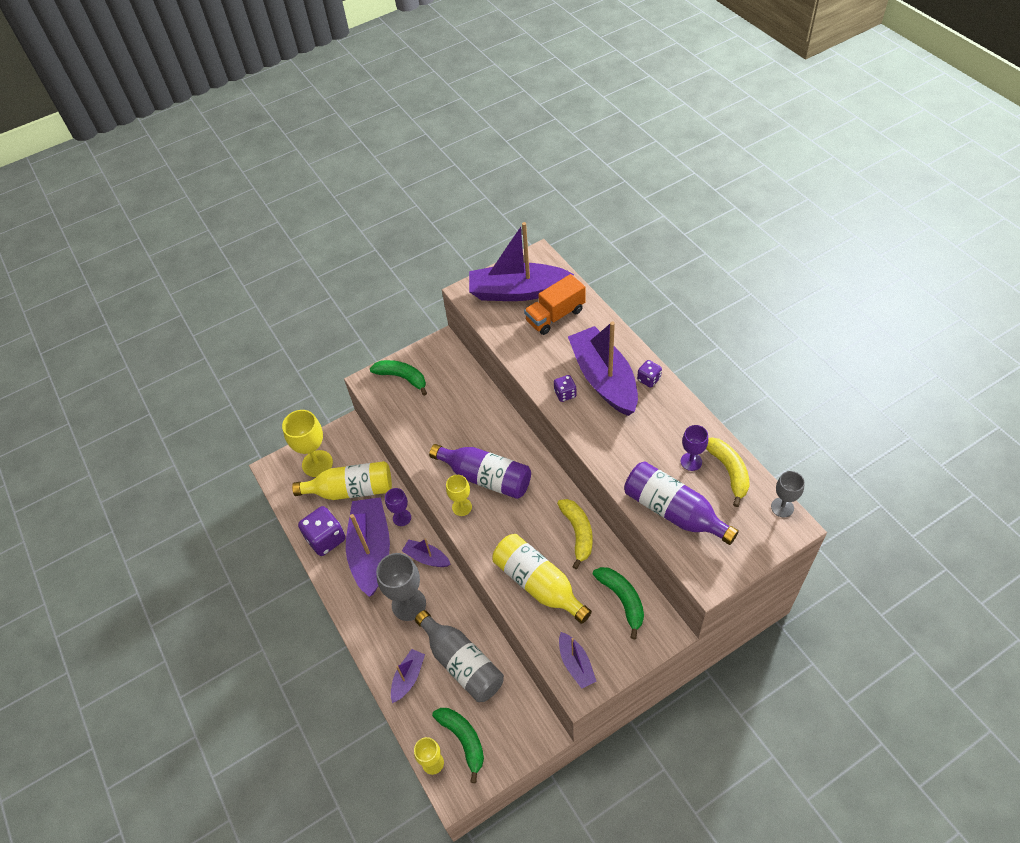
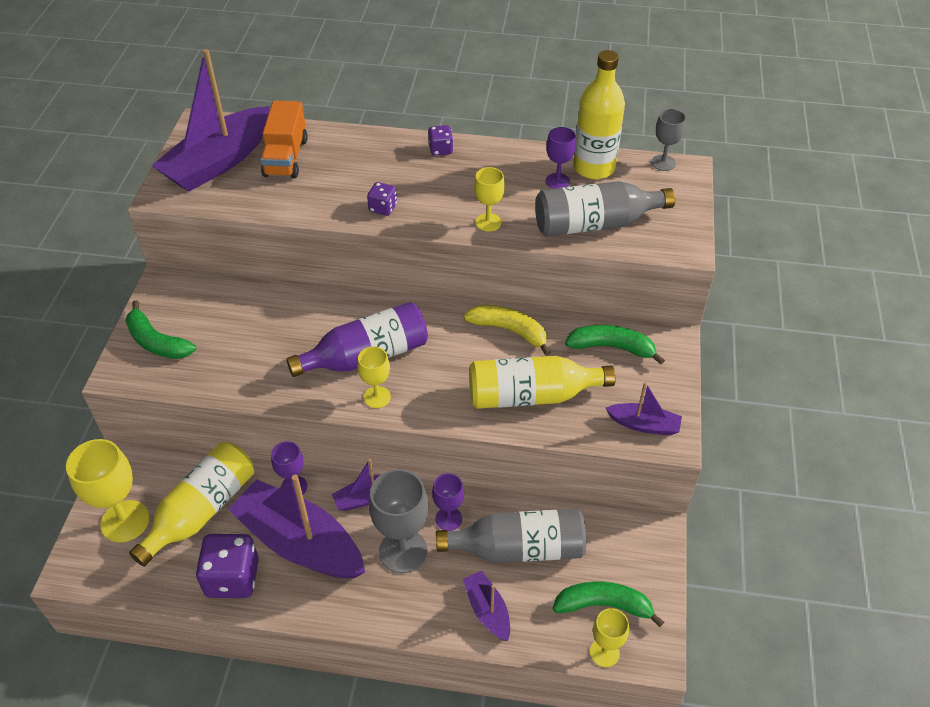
camera: 55 degrees left, 5 degrees down
(402, 378) = (157, 342): green banana -> green banana turned 120 degrees counterclockwise
(449, 610) = (448, 519): none -> purple goblet
(604, 379) = (402, 174): purple boat -> none
(611, 454) = (488, 222): none -> yellow goblet
(673, 511) = (595, 224): purple bottle -> grey bottle
(728, 471) = (594, 168): yellow banana -> yellow bottle

